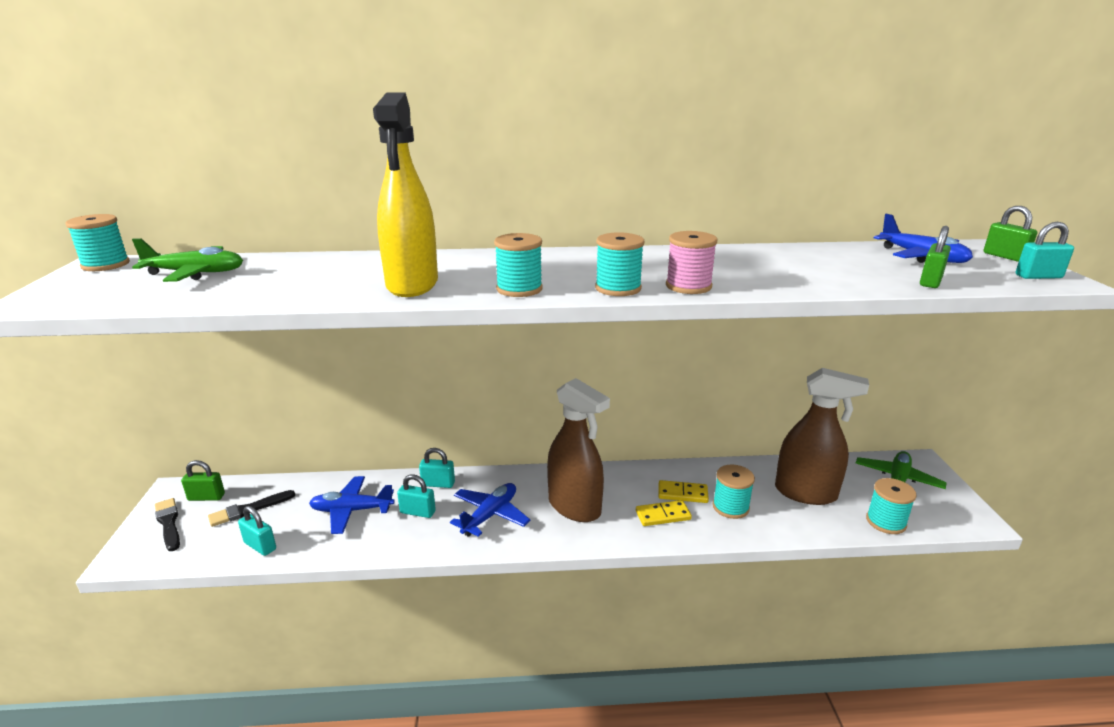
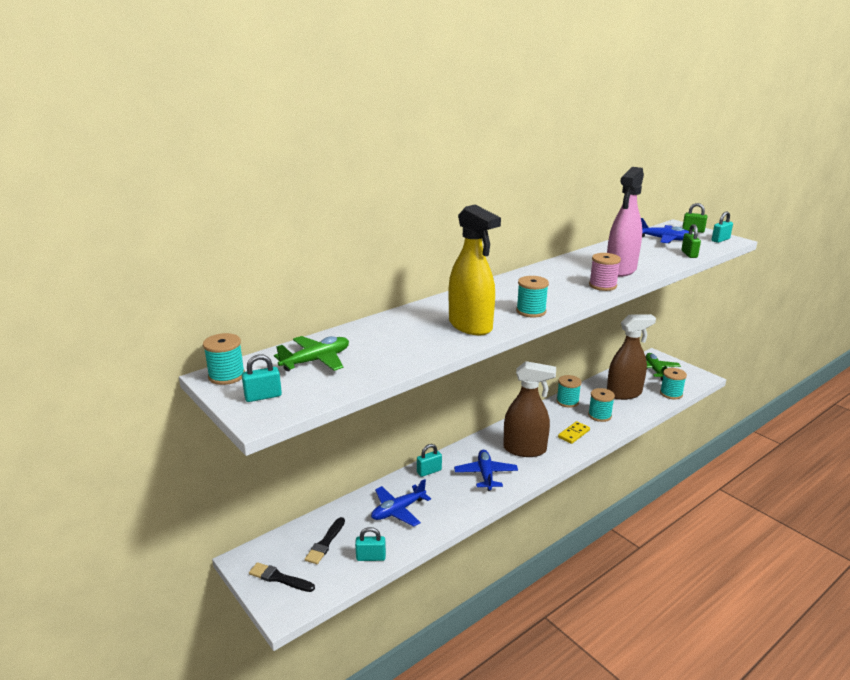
camera: 35 degrees left, 0 degrees up
(206, 497) = (279, 551): green padlock -> none
(417, 512) = (441, 492): turquoise padlock -> turquoise padlock (263, 396)
(618, 288) = (575, 296): turquoise spool -> turquoise spool (567, 401)
(682, 493) = (569, 418): yellow domino -> none
(761, 276) = (620, 270): none -> pink spray bottle

